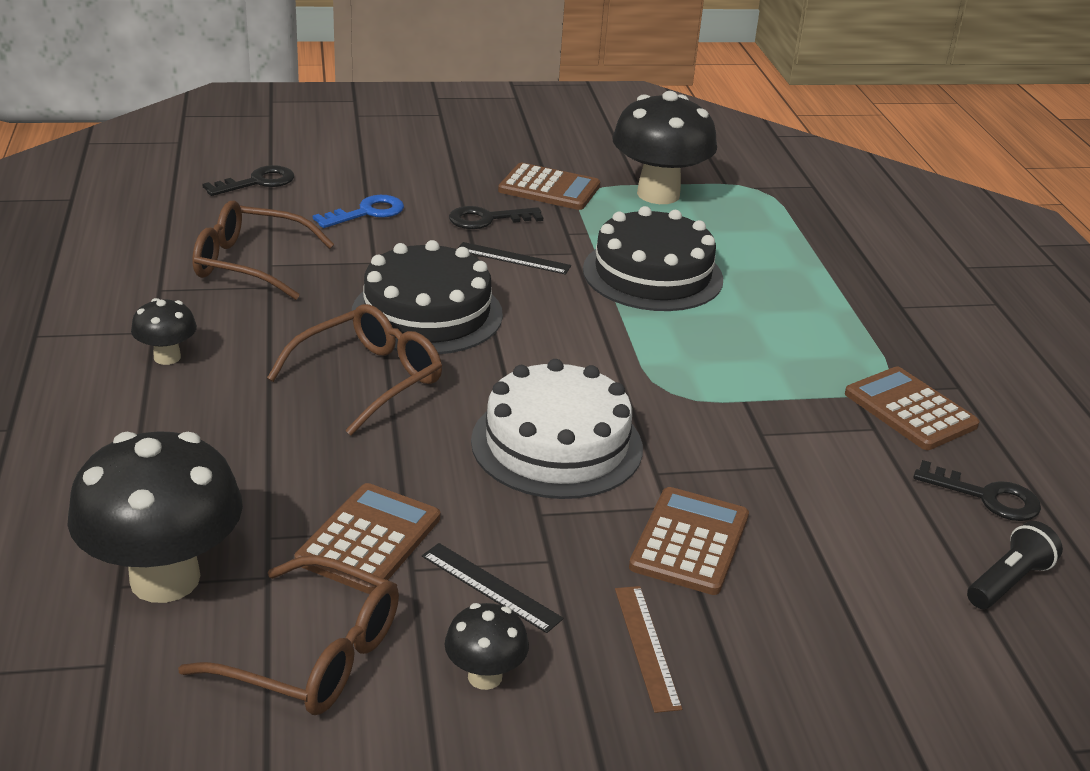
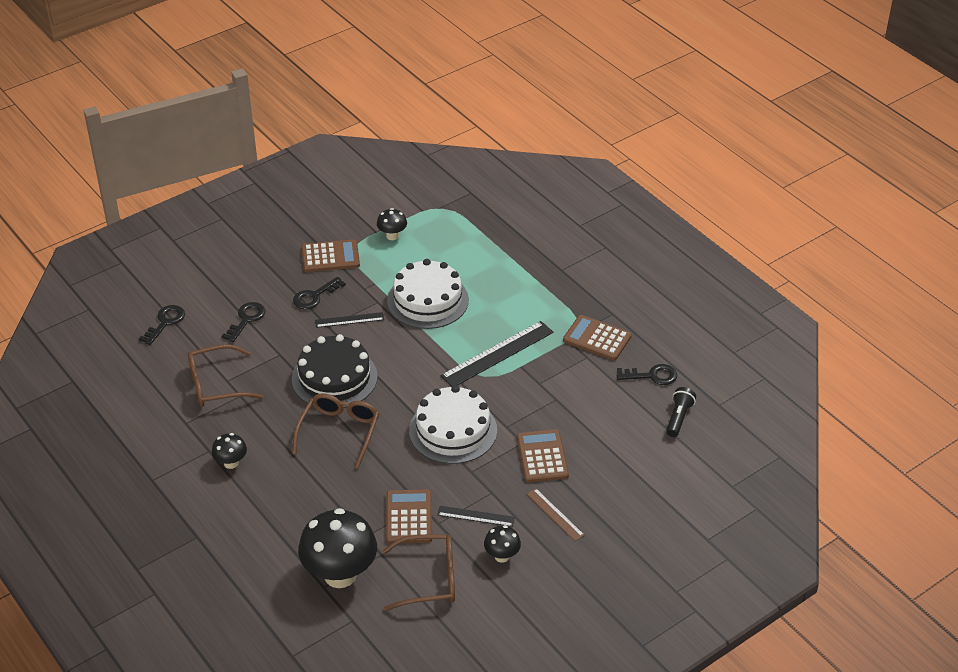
camera: 25 degrees left, 10 degrees up
(367, 213) = (246, 320): blue key -> black key
(652, 274) = (427, 300): black cake -> white cake
(658, 194) = (392, 236): black mushroom -> black mushroom, size x0.48
(716, 372) = (497, 354): none -> black ruler

